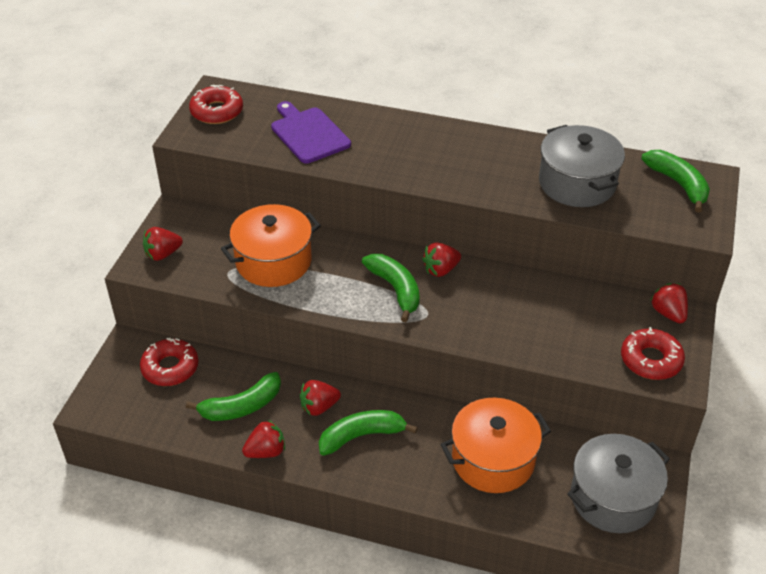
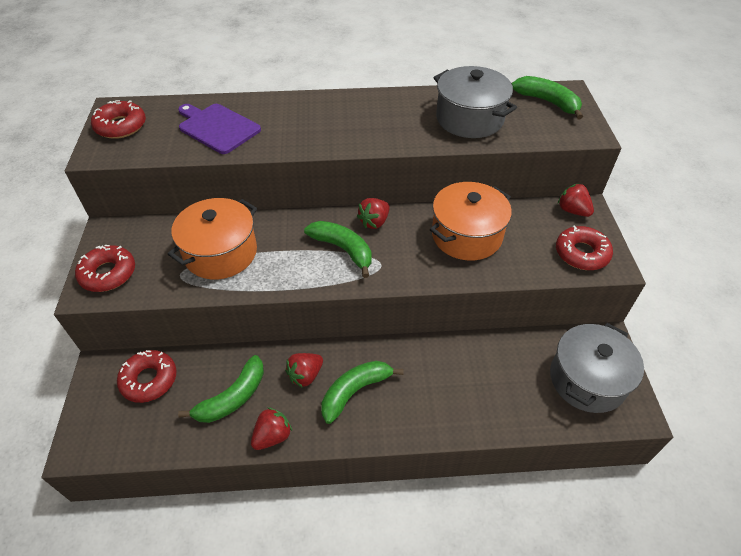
camera: 20 degrees left, 5 degrees up
(163, 254) = (108, 273): red strawberry -> red donut
(493, 459) = (476, 377): orange pot -> orange pot (466, 235)

